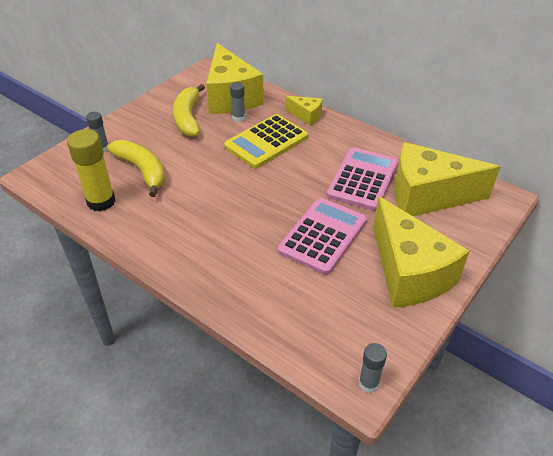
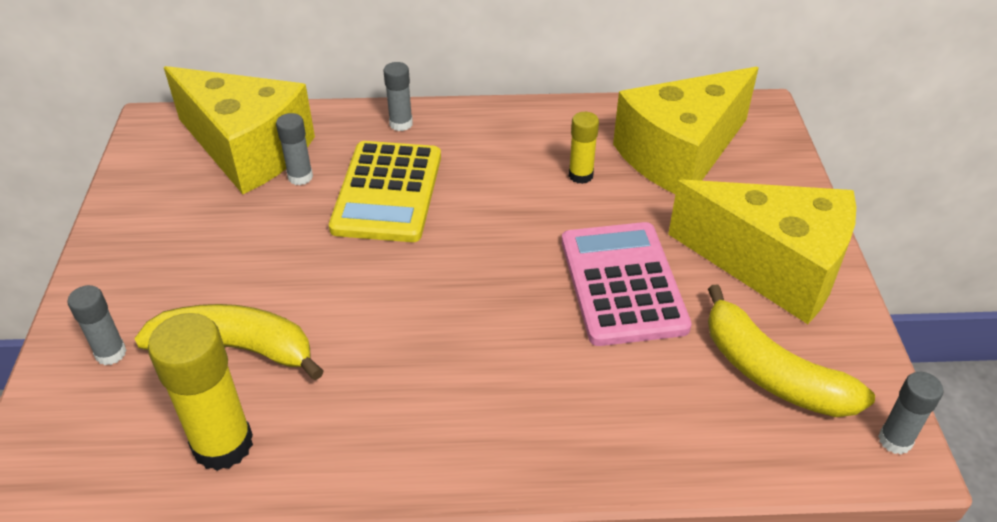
camera: 40 degrees left, 0 degrees up
(188, 118) = (214, 219): yellow banana -> yellow banana (771, 373)
(306, 116) = (401, 124): yellow cheese -> grey glue stick
(362, 179) = (580, 175): pink calculator -> yellow glue stick

